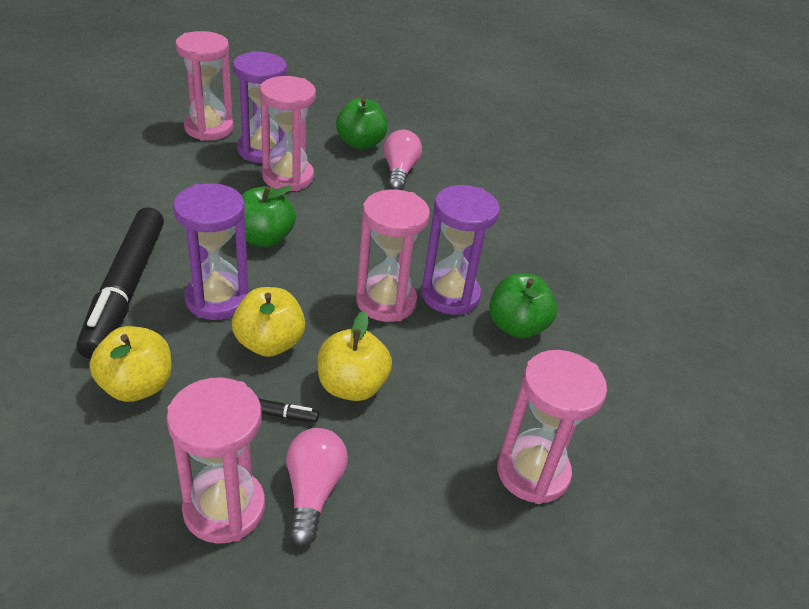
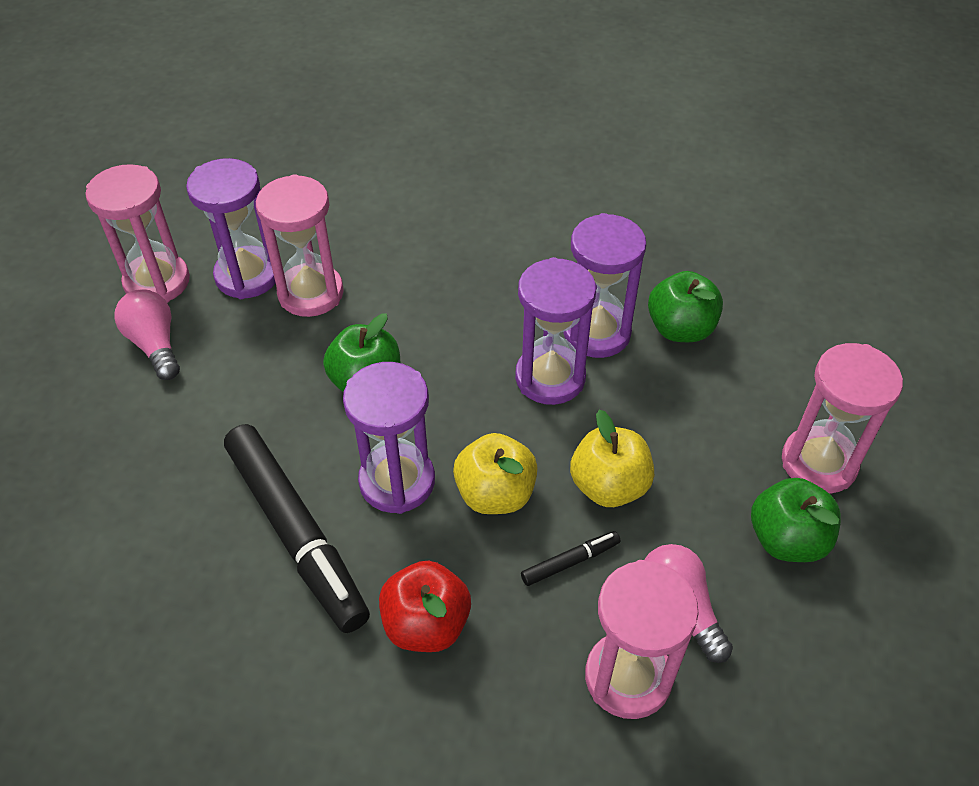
camera: 30 degrees left, 10 degrees up
(137, 386) = (426, 624): yellow apple -> red apple
(360, 143) = (339, 205): green apple -> green apple (787, 539)
(386, 301) = (550, 378): pink hourglass -> purple hourglass
(399, 172) = (413, 218): pink light bulb -> pink light bulb (155, 344)

